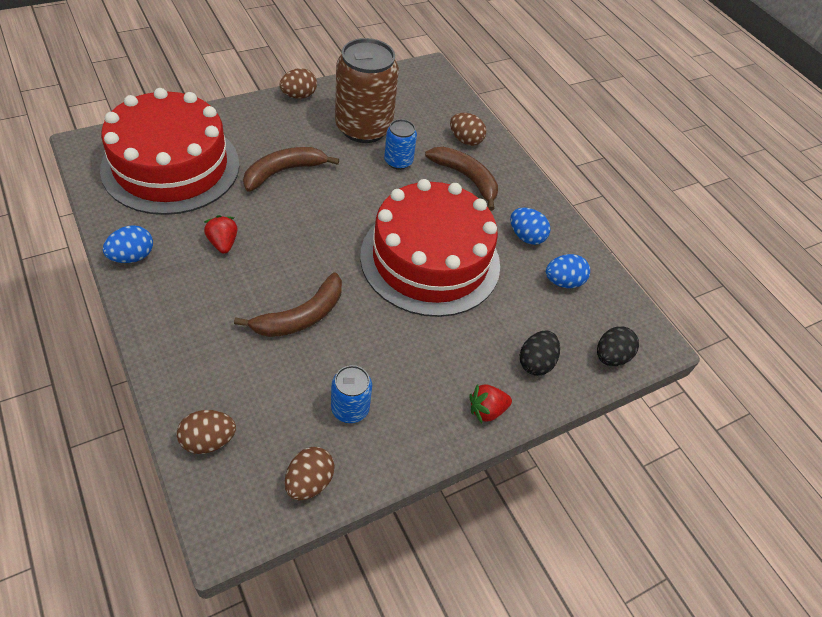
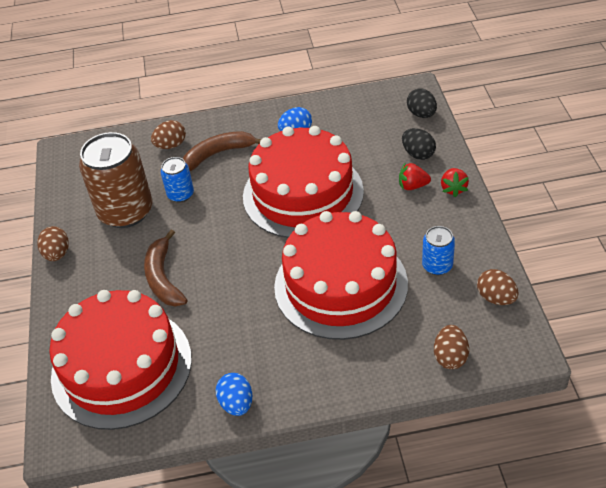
camera: 60 degrees left, 5 degrees down
(223, 243) = (241, 332): red strawberry -> red strawberry (412, 186)
(301, 316) = (340, 285): brown banana -> red cake
(563, 282) = (347, 122): blue egg -> none

